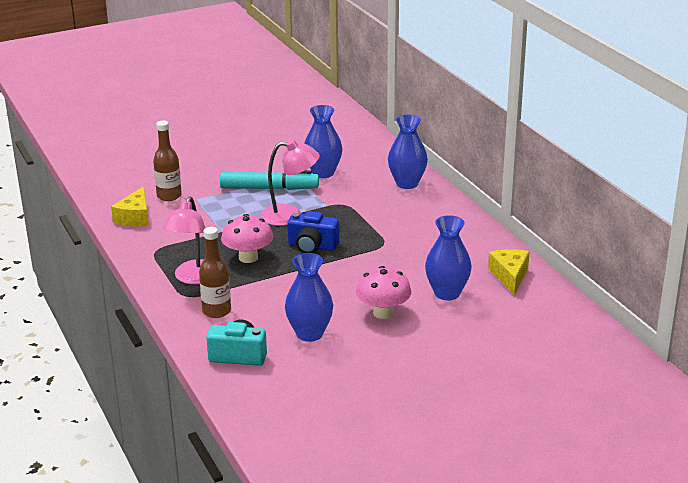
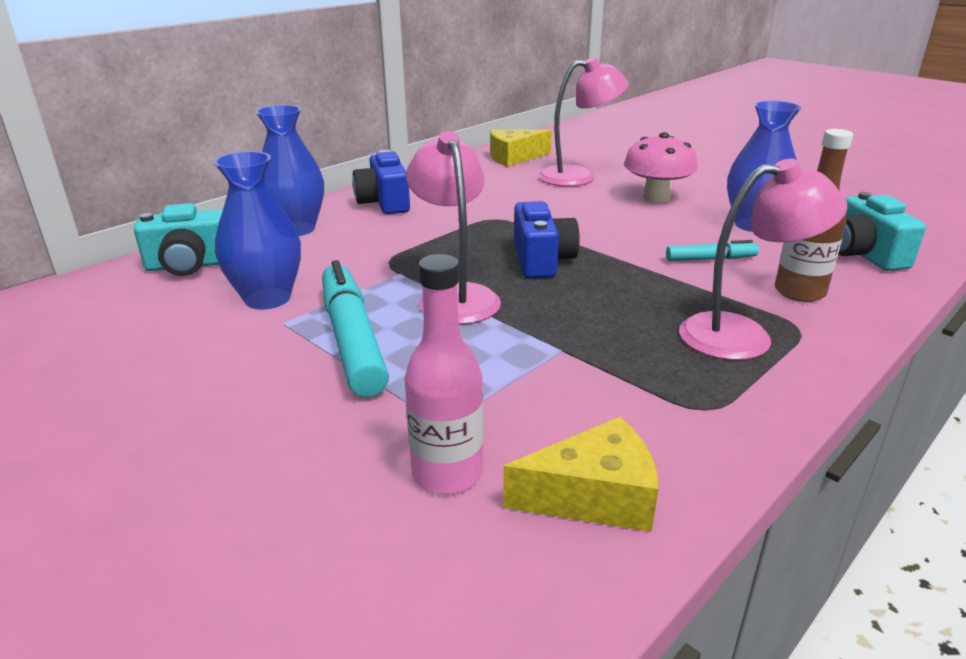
camera: 110 degrees left, 0 degrees up
(169, 196) = (447, 473): brown bottle -> pink bottle
(248, 257) = (625, 302): pink mushroom -> none
(274, 299) = (710, 259): none -> turquoise marker
(375, 156) = (190, 265): none -> turquoise camera
(435, 213) = (384, 203): none -> blue camera
(447, 293) = (578, 176): blue vase -> pink lamp

